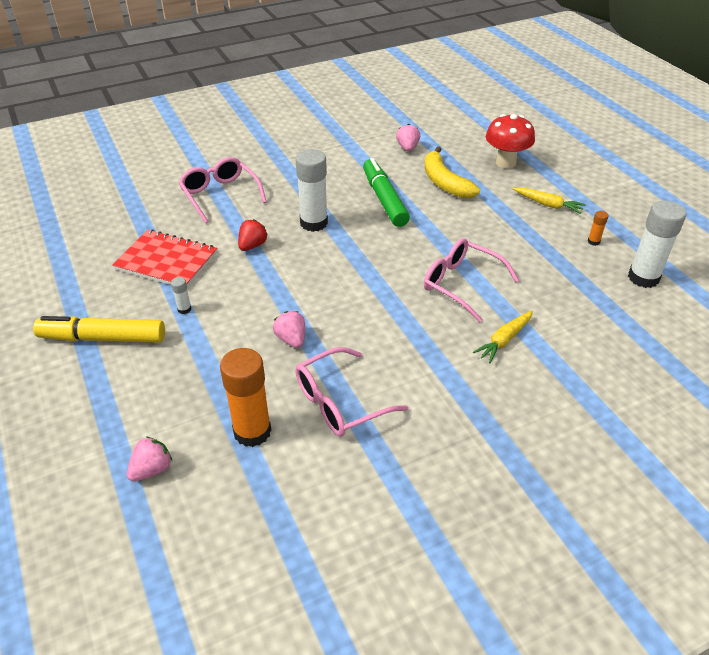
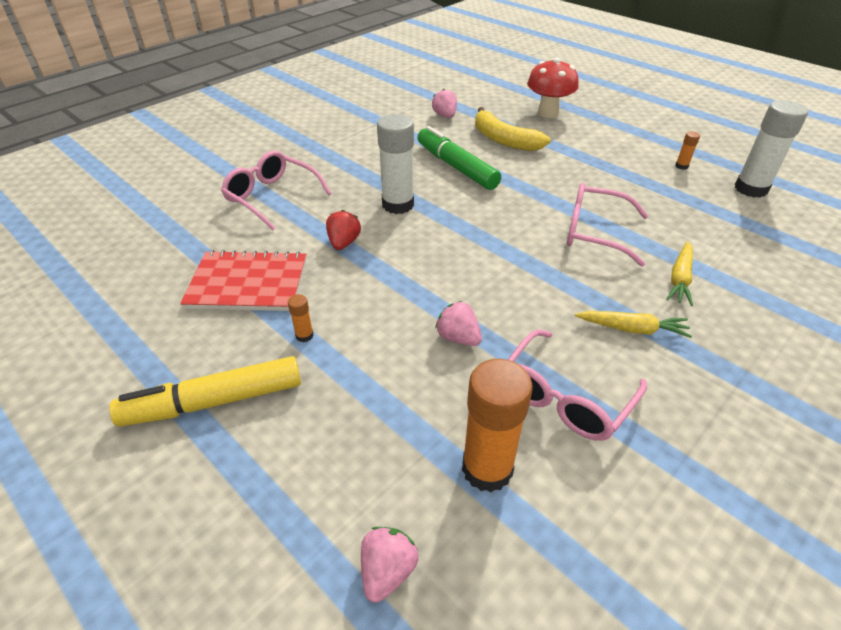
camera: 20 degrees left, 0 degrees up
(184, 309) = (304, 335): white glue stick -> orange glue stick
(548, 205) = (615, 142): yellow carrot -> yellow carrot (632, 329)

